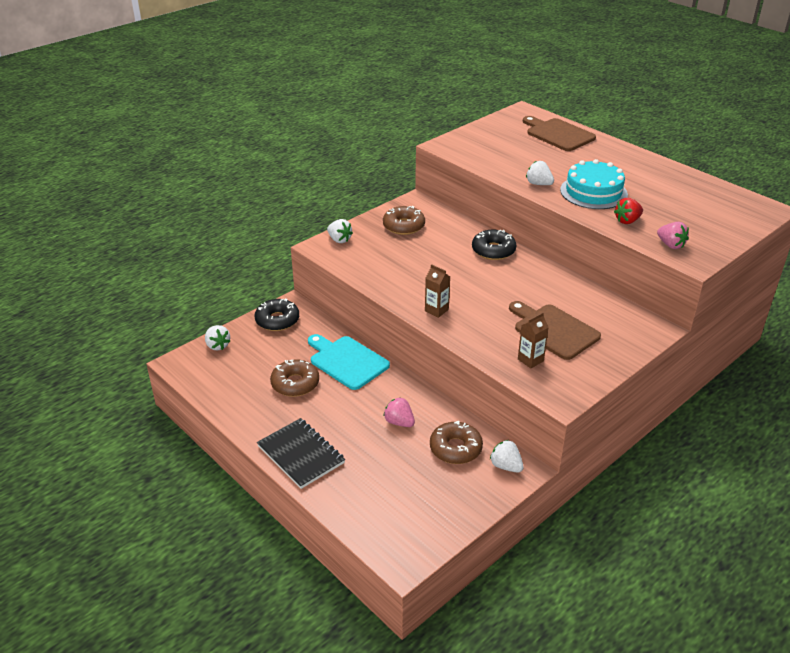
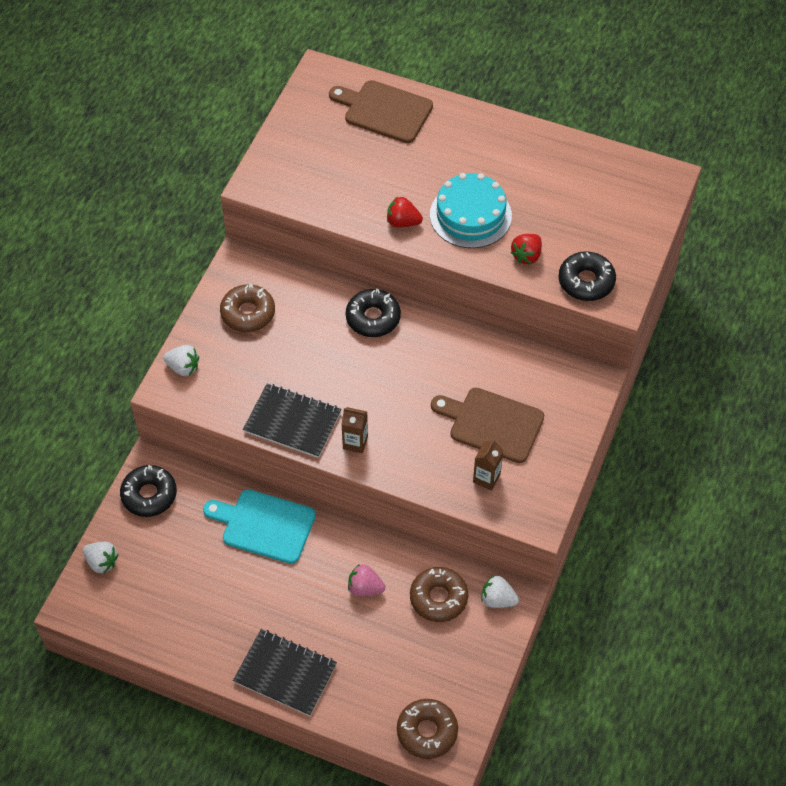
camera: 25 degrees left, 20 degrees up
(295, 383) = (225, 581): brown donut -> brown donut (427, 731)
(396, 287) = (292, 422): none -> black notebook
(538, 184) = (403, 222): white strawberry -> red strawberry
(670, 245) = (586, 281): pink strawberry -> black donut

